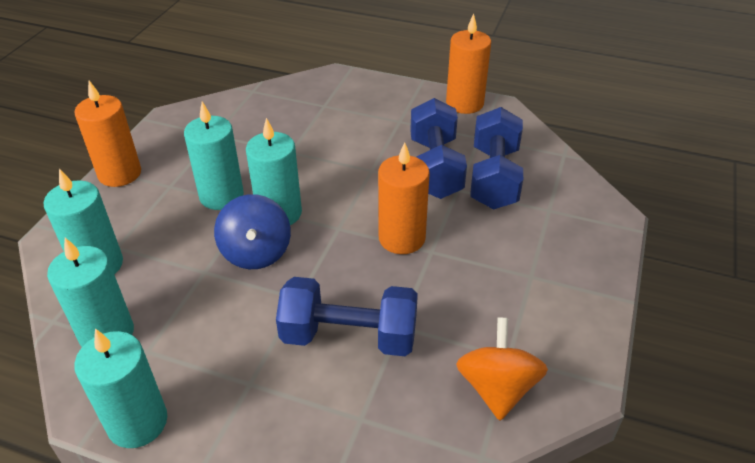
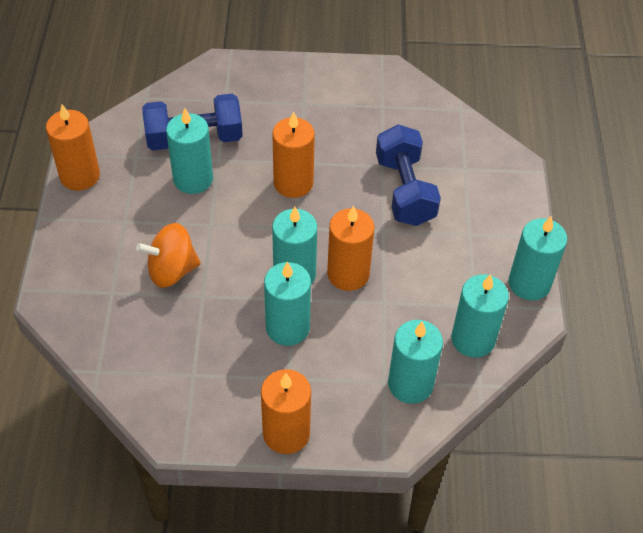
camera: 110 degrees left, 10 degrees up
(256, 252) = (348, 274): blue spinning top -> orange candle
(435, 168) = (193, 179): blue dumbbell -> turquoise candle
(497, 388) = (409, 108): orange spinning top -> orange spinning top (172, 270)

